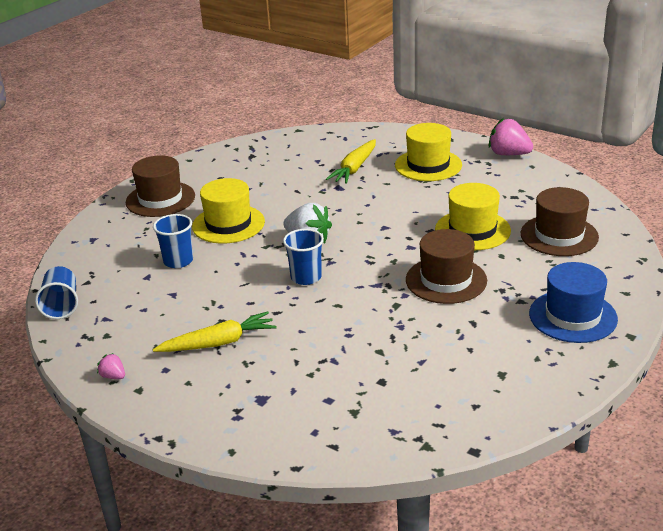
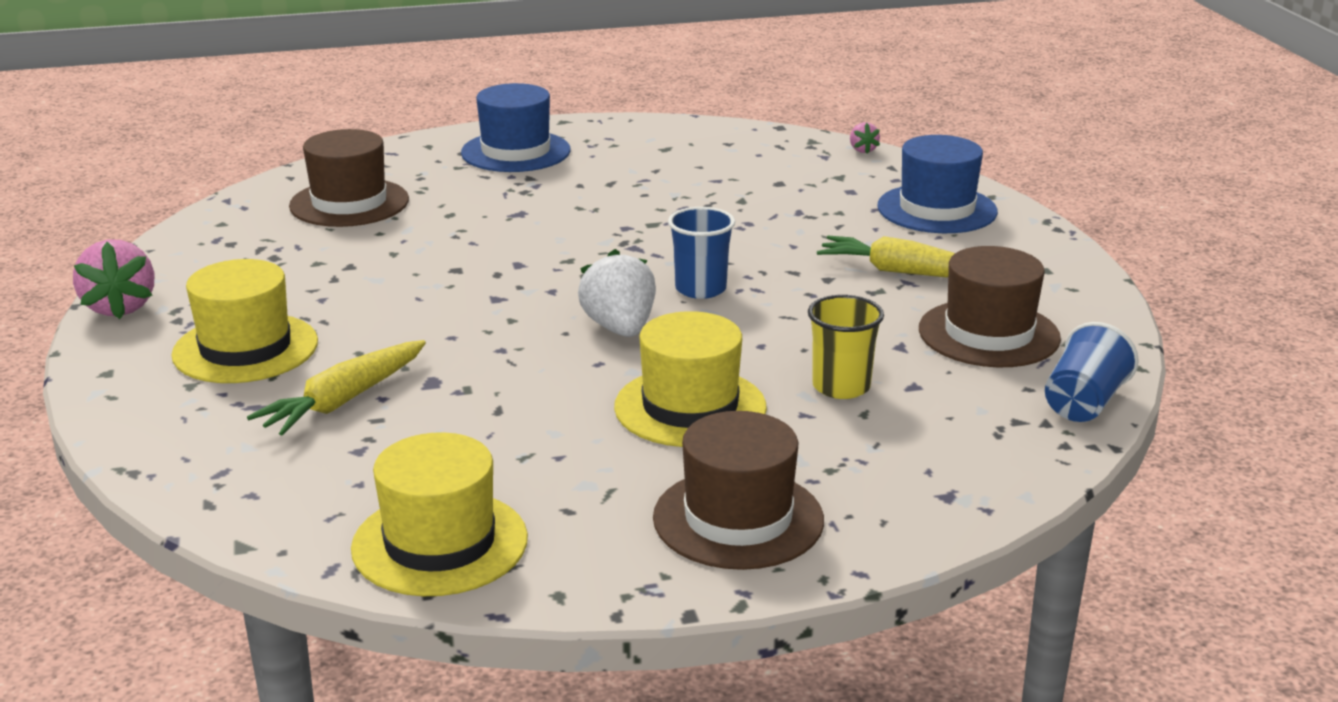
camera: 140 degrees left, 5 degrees down
(113, 376) = (1067, 292): pink strawberry -> pink strawberry (862, 150)
(178, 261) = (841, 387): blue cup -> yellow cup
(254, 412) = (937, 209): none -> blue hat
(354, 168) = (343, 401): yellow carrot -> yellow carrot turned 150 degrees clockwise
(446, 280) = (556, 220): brown hat -> brown hat (988, 334)
(472, 230) = (413, 247): yellow hat -> yellow hat (440, 543)

